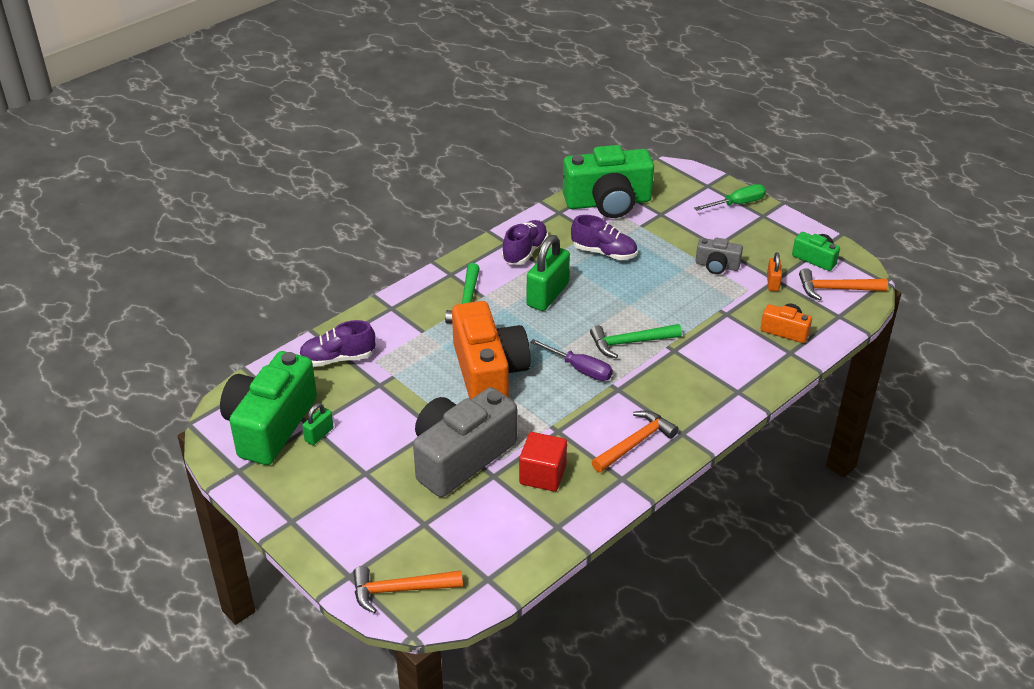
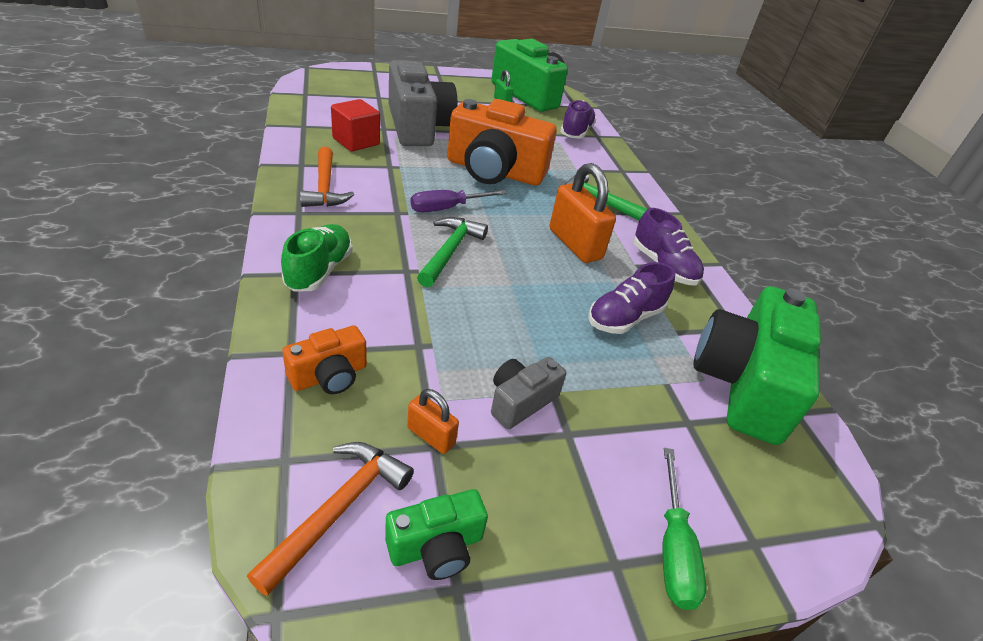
camera: 115 degrees right, 0 degrees up
(400, 590) = (341, 75): orange hammer -> none
(547, 295) = (575, 244): green padlock -> orange padlock
(723, 383) = (319, 271): none -> green shoe

